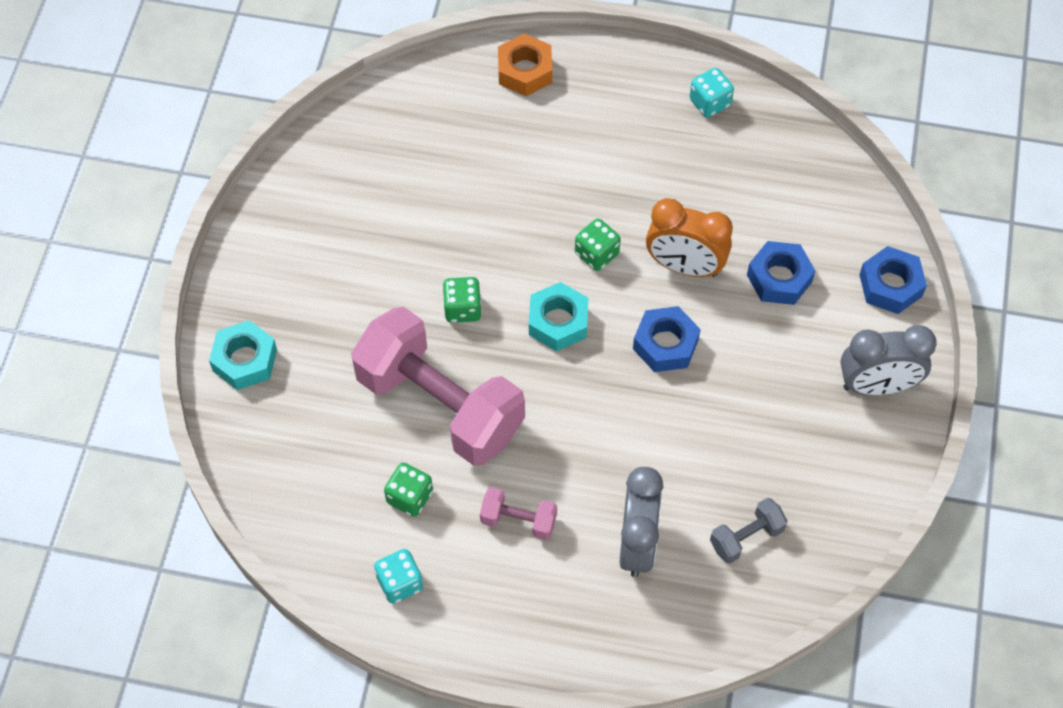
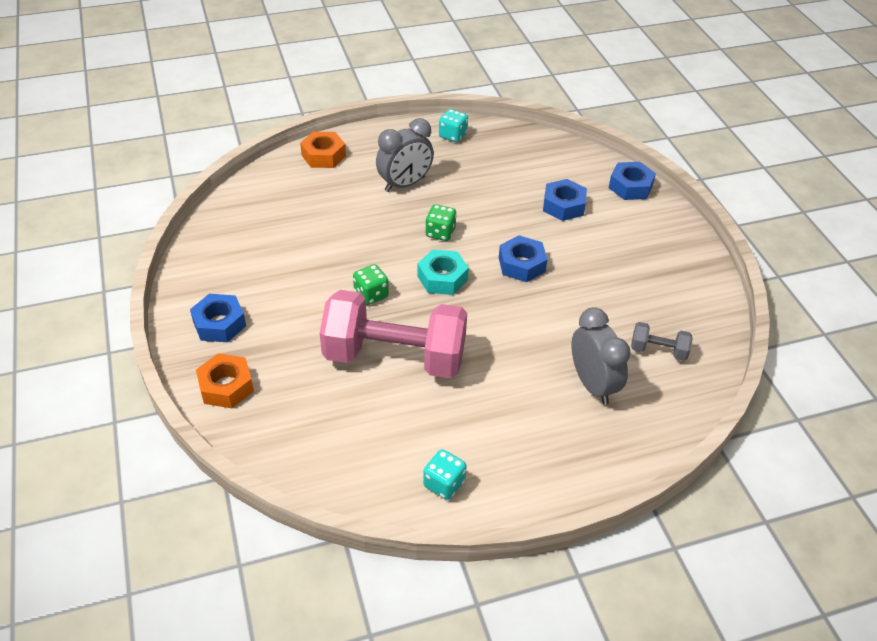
camera: 30 degrees left, 15 degrees down
(245, 360) = (226, 386): turquoise nut -> orange nut
(277, 275) = (219, 324): none -> blue nut
(409, 497) = (412, 423): green dice -> none
(518, 520) = (501, 405): pink dumbbell -> none
(684, 266) = (501, 220): orange clock -> none
(746, 537) = (658, 350): grey dumbbell -> grey dumbbell turned 75 degrees clockwise
(877, 386) = (666, 238): grey clock -> grey clock (405, 184)

